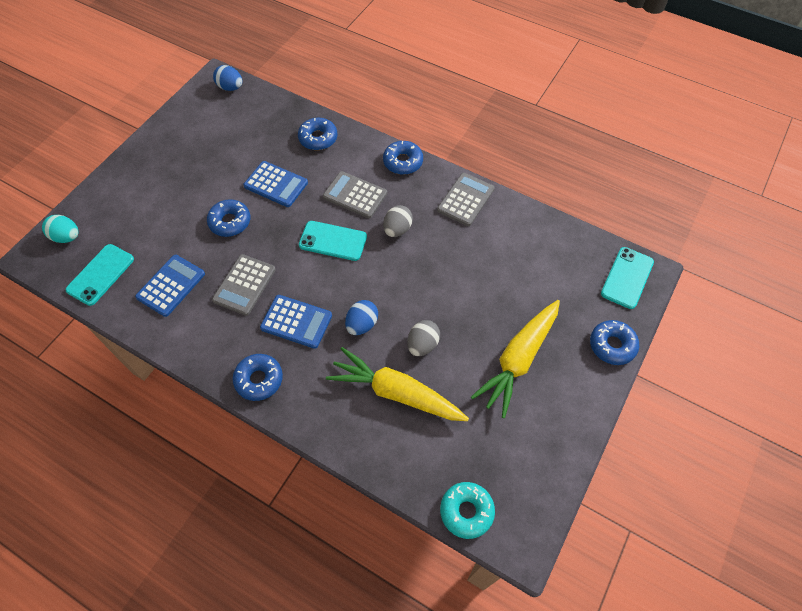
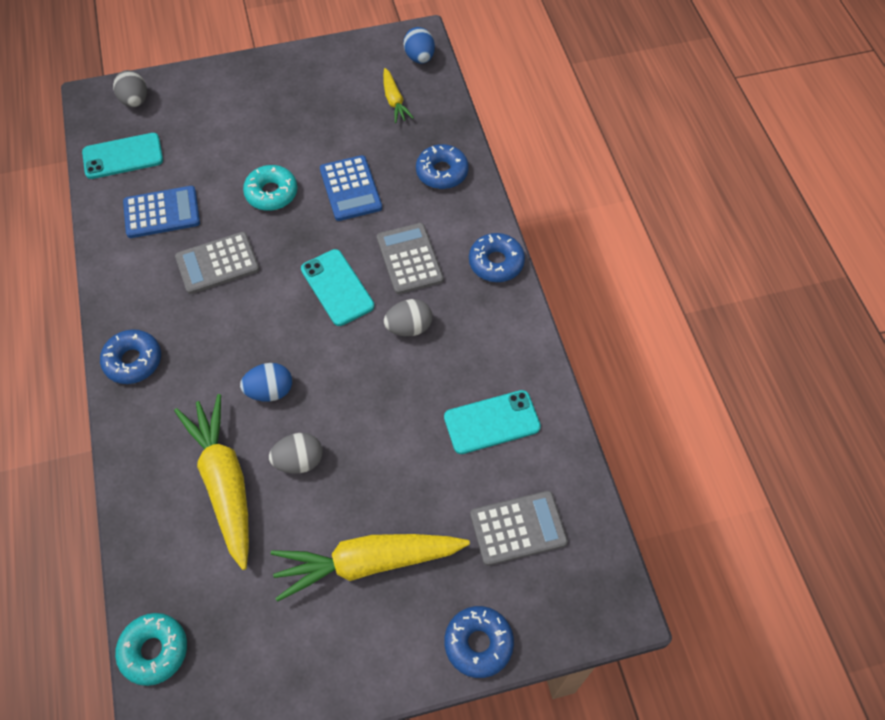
camera: 45 degrees right, 0 degrees up
(67, 237) = (135, 101): turquoise egg -> grey egg
(230, 222) = (271, 193): blue donut -> turquoise donut
(244, 120) = (394, 101): none -> yellow carrot
(296, 322) = (219, 337): blue calculator -> none
(465, 200) = (513, 355): grey calculator -> grey calculator (518, 528)
(627, 278) = (585, 591): turquoise phone -> turquoise phone (492, 422)

